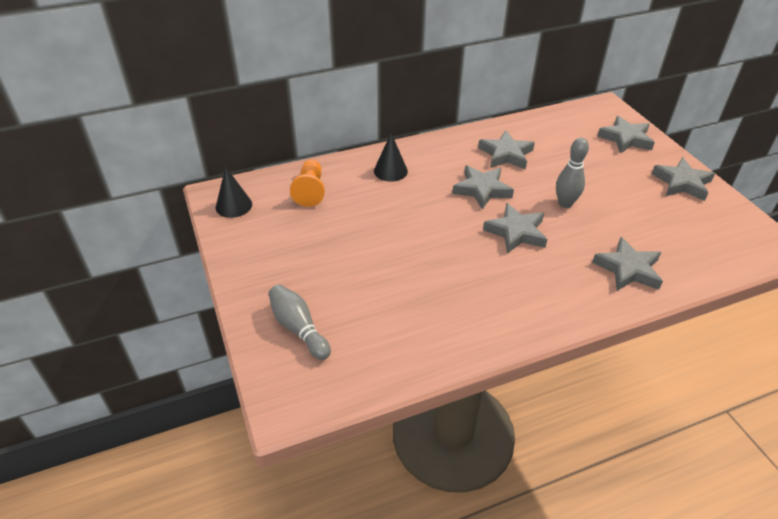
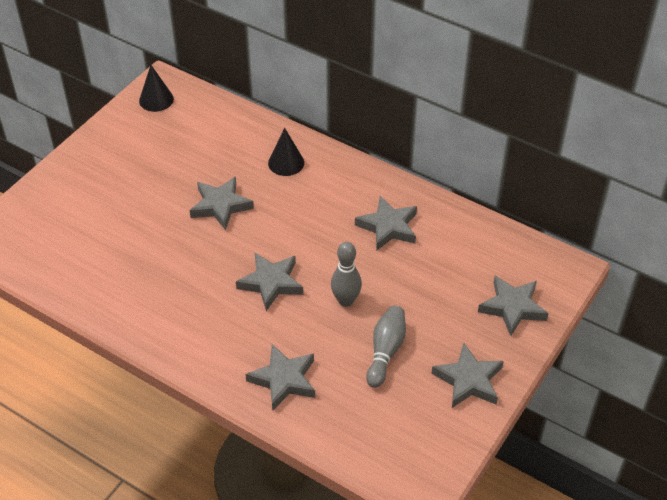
camera: 55 degrees right, 5 degrees up
(298, 328) = (55, 209): grey bowling pin -> grey bowling pin (385, 351)
(310, 191) = (213, 130): orange pawn -> none
(482, 190) = (314, 234): grey star -> grey star (221, 206)

